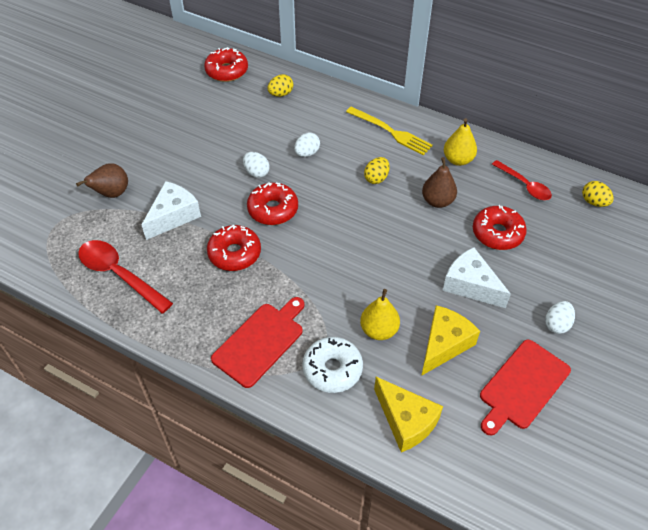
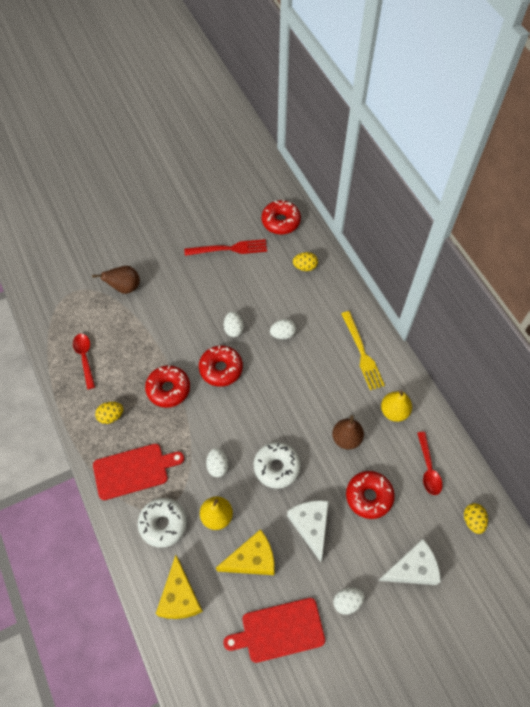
camera: 35 degrees right, 10 degrees up
(119, 275) = (85, 358): red spoon -> red spoon, size x0.65
(173, 216) = (151, 332): white cheese -> white cheese (412, 568)
(195, 113) = (229, 249): none -> red fork
(341, 289) = (217, 466): none -> white egg
(376, 178) = (316, 388): yellow egg -> yellow egg (111, 416)
(397, 258) = (276, 467): none -> white donut

